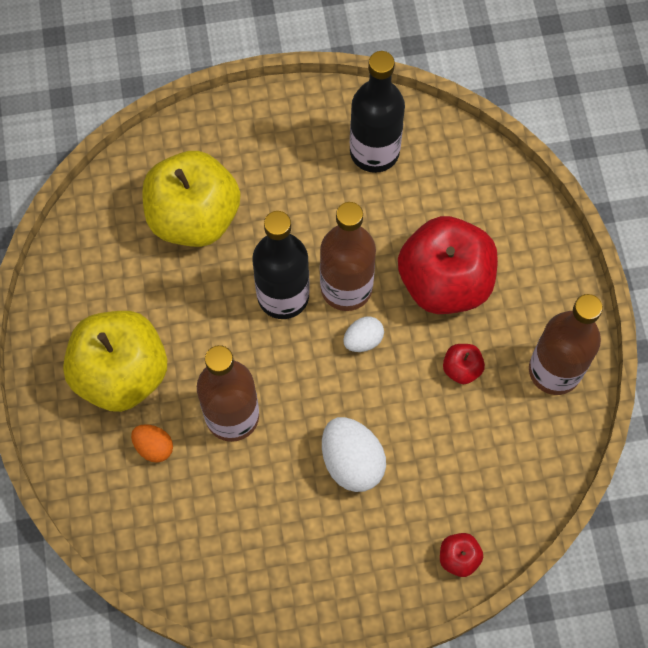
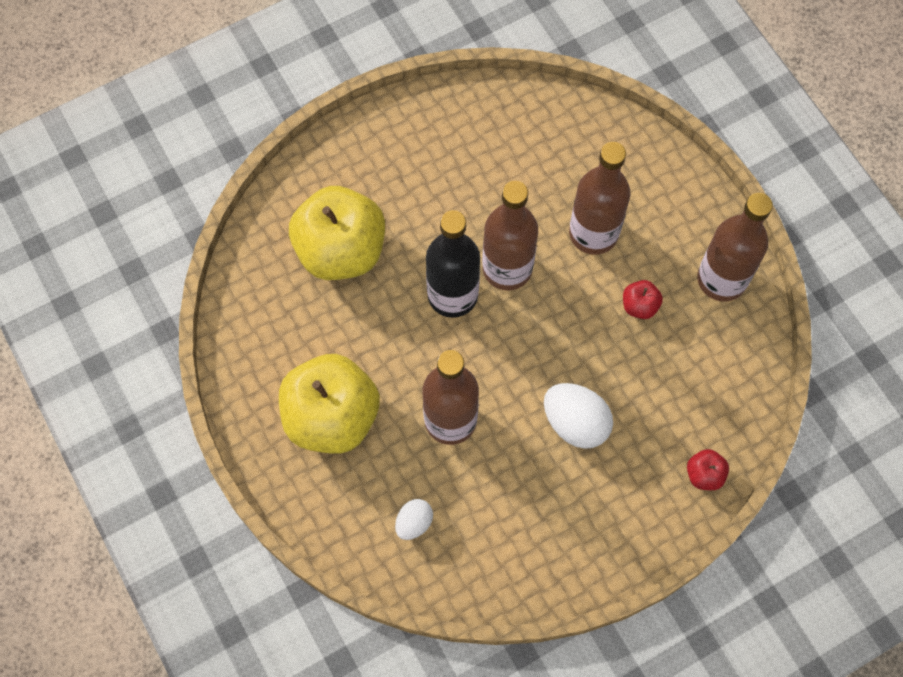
camera: 20 degrees left, 0 degrees up
(154, 447) = (389, 473): orange egg -> none
(363, 340) = (541, 310): white egg -> white egg (414, 523)
(374, 152) = (483, 136): black bottle -> none
(444, 282) = (593, 233): red apple -> brown bottle

